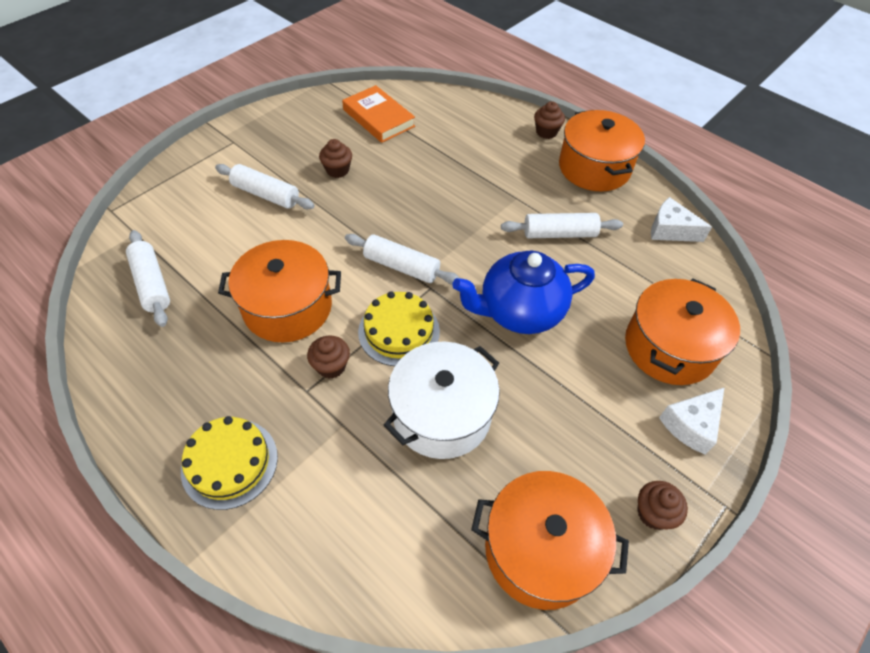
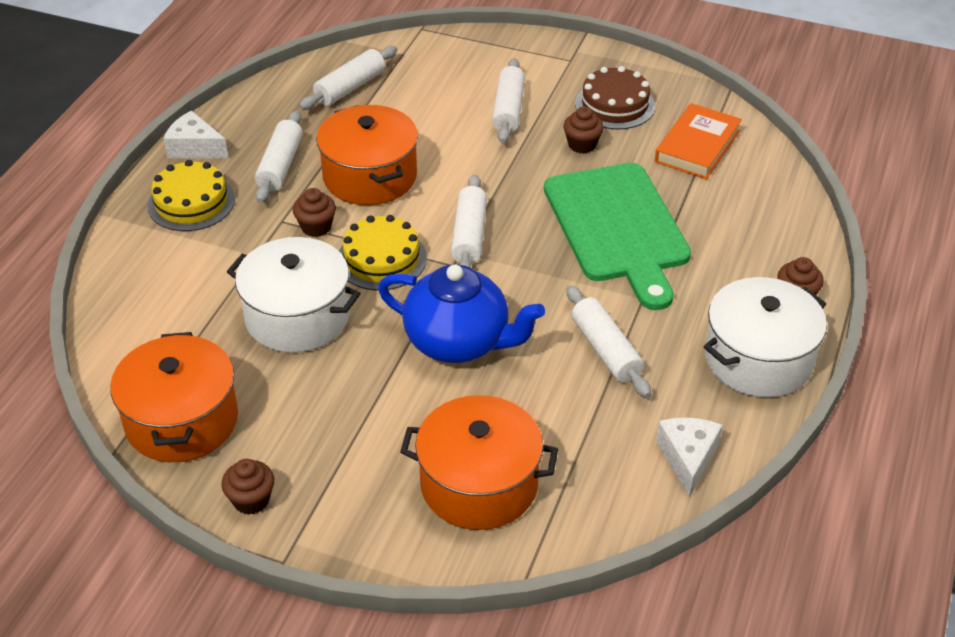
camera: 70 degrees right, 10 degrees down
(226, 370) = (280, 166): none -> white rolling pin
(304, 138) = (615, 105): none -> brown cake
(439, 184) = (618, 228): none -> green cutting board
(519, 311) = (459, 342): blue teapot -> blue teapot turned 150 degrees clockwise
(594, 168) = (758, 359): orange pot -> white pot
(691, 425) = (375, 519): white cheese -> white cheese (195, 148)

